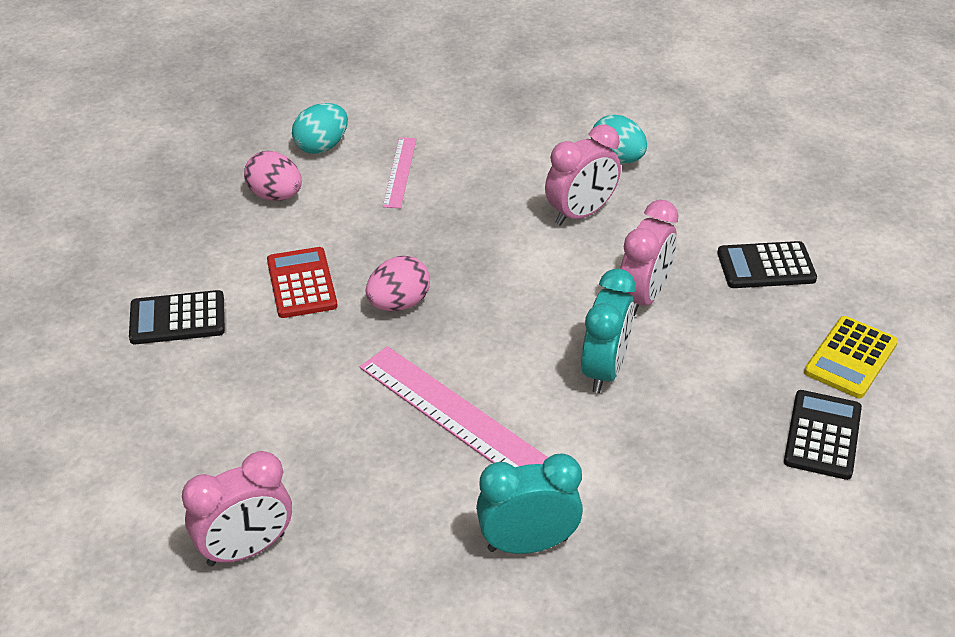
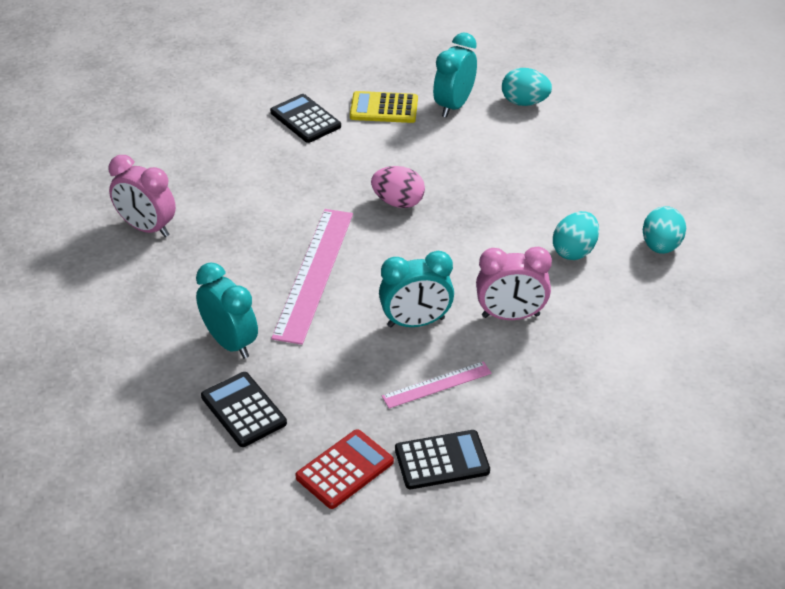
camera: 60 degrees right, 0 degrees up
(275, 195) = (454, 105): pink egg -> turquoise clock
(301, 283) = (380, 153): red calculator -> red calculator (344, 470)
(400, 172) = (533, 147): pink ruler -> pink ruler (437, 385)
(580, 214) = (574, 251): pink clock -> turquoise egg
(766, 266) = (609, 372): black calculator -> black calculator (243, 410)
(850, 358) = (542, 453): yellow calculator -> yellow calculator (384, 108)

